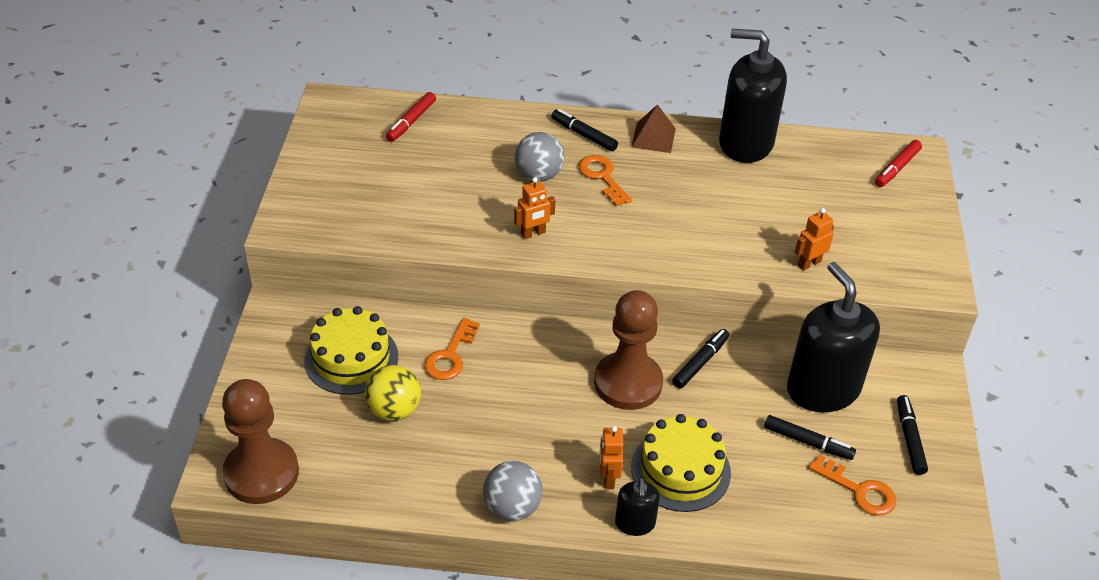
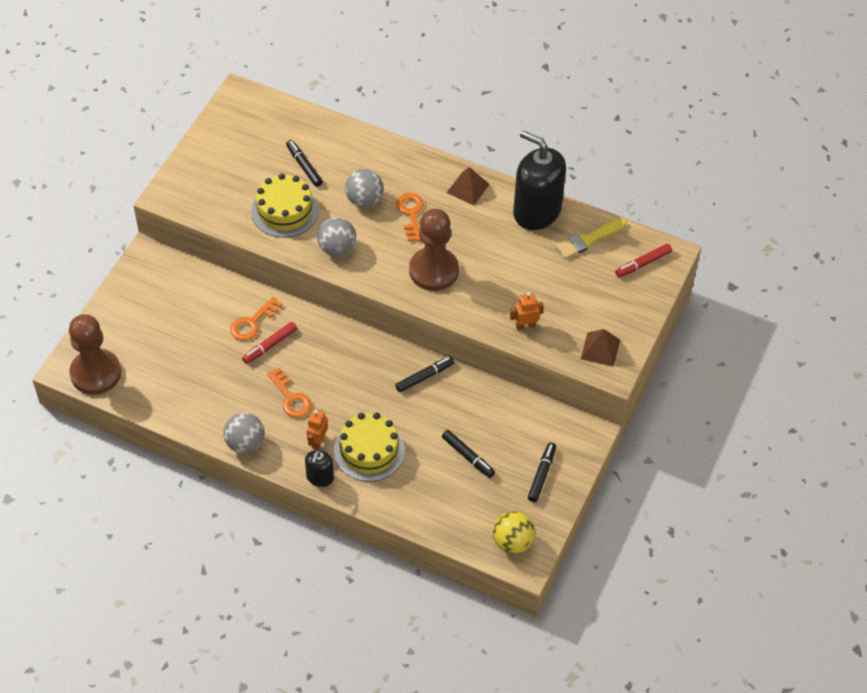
camera: 20 degrees right, 10 degrees up
(351, 358) = (184, 306): yellow cake -> yellow cake (285, 211)
(394, 410) = (198, 353): yellow ball -> yellow ball (512, 542)
(411, 122) = (292, 128): red marker -> red marker (270, 346)
(533, 233) = (337, 248): orange robot -> grey ball
(583, 135) = (415, 173): black marker -> black marker (304, 166)
(628, 383) = (365, 378): brown pawn -> brown pawn (434, 270)
(821, 158) = (588, 240): none -> yellow brush
(822, 389) = (501, 421): black soap dispenser -> none
(858, 490) = (483, 500): orange key -> orange key (291, 397)
(911, 267) = (600, 349): none -> brown pyramid

